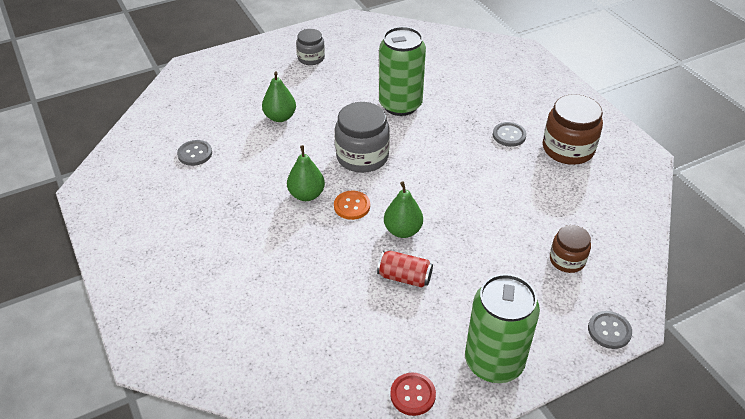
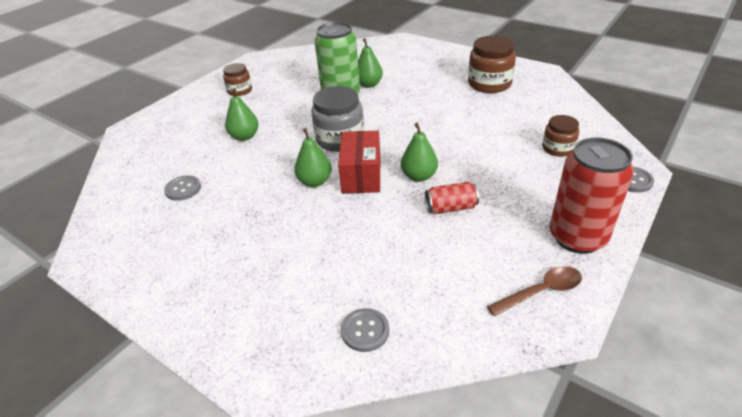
camera: 25 degrees left, 5 degrees down
(311, 58) = (240, 90): grey jar -> brown jar
(352, 206) = (361, 175): orange button -> red box
(413, 395) = (541, 292): red button -> brown spoon
(440, 99) = (369, 84): none -> green pear
(494, 362) = (577, 237): green can -> red can
(509, 135) = (441, 89): grey button -> grey button (365, 331)

